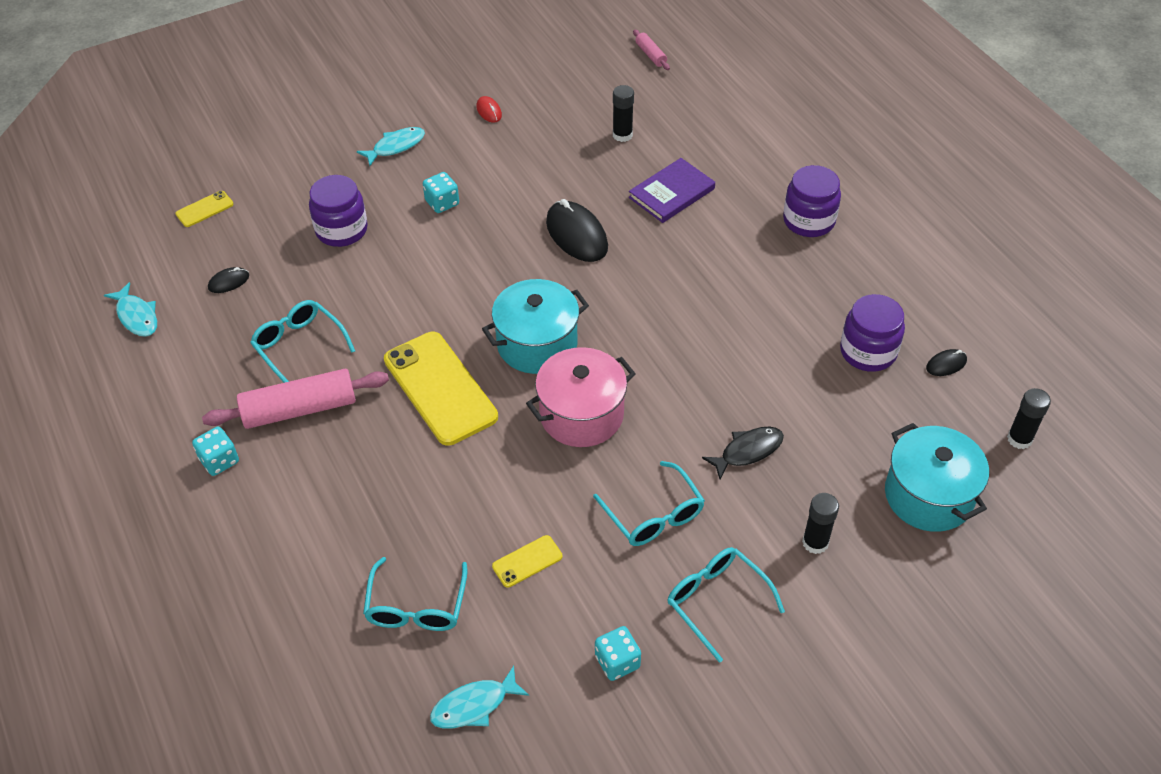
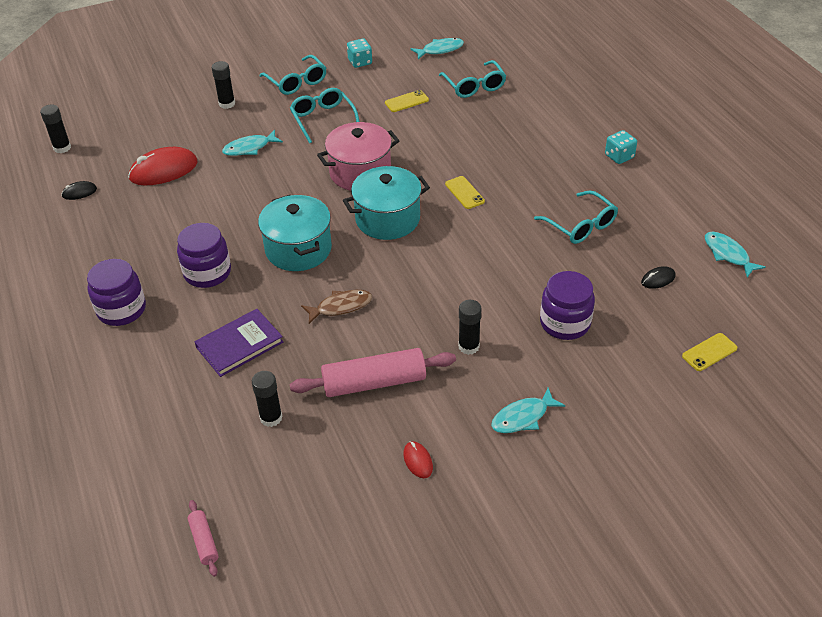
camera: 175 degrees left, 5 degrees down
(300, 409) = (569, 184): pink rolling pin -> pink rolling pin (374, 382)
(416, 605) = (474, 86): turquoise glasses -> turquoise glasses turned 150 degrees clockwise
(440, 388) = (464, 193): yellow phone -> yellow phone, size x0.45
(442, 203) = (468, 346): turquoise dice -> black glue stick
(576, 235) = (341, 307): black mouse -> brown fish
(747, 451) = (249, 148): black fish -> turquoise fish
(852, 405) = (163, 170): none -> red mouse
(868, 352) = (132, 203): purple jar -> purple jar (207, 273)
(928, 496) = (143, 122): turquoise pot -> turquoise pot (298, 249)

